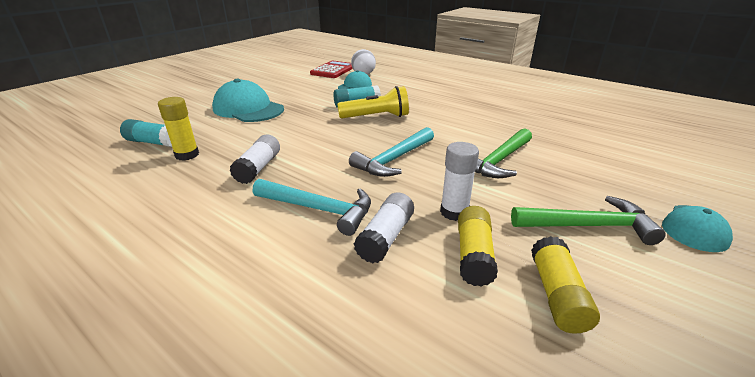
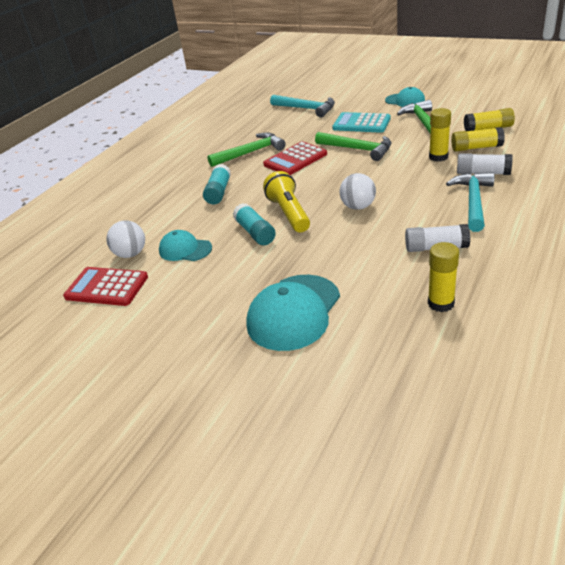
camera: 95 degrees left, 5 degrees up
(153, 142) = (429, 347): turquoise glue stick -> turquoise glue stick (218, 192)
(363, 144) = (358, 207): none -> white ball
(393, 160) = (380, 188): turquoise hammer -> turquoise hammer (306, 109)
(454, 212) = (438, 157): white glue stick -> yellow glue stick
(483, 127) = (295, 159): none -> red calculator
(507, 110) = (251, 152): none -> green hammer
(584, 174) = (361, 123): none -> turquoise calculator

